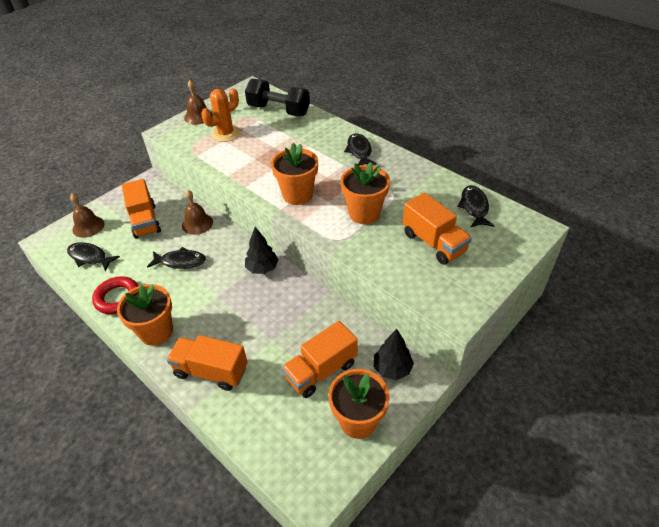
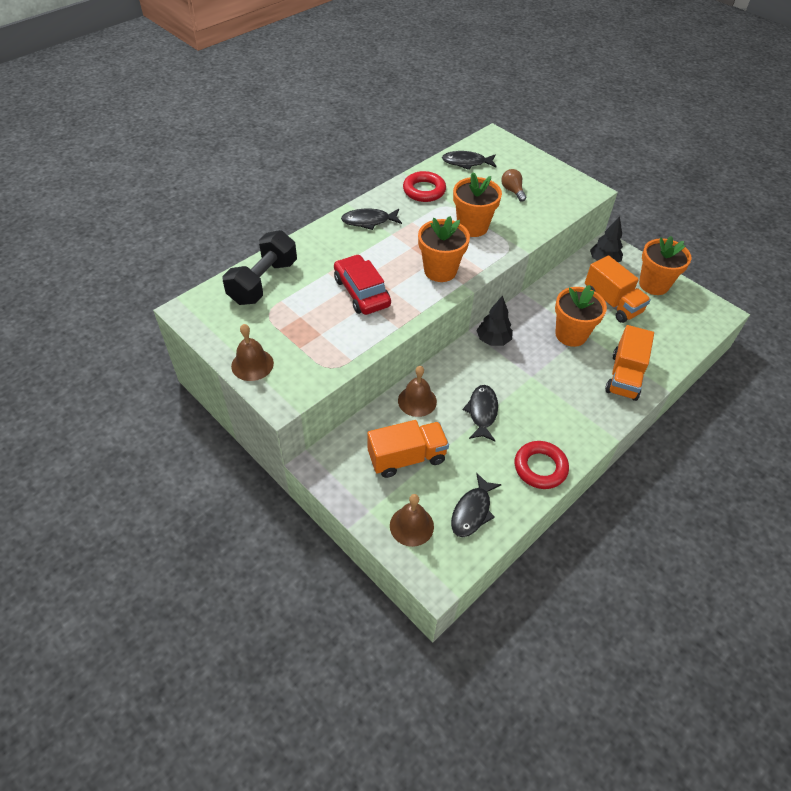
camera: 90 degrees left, 5 degrees up
(156, 331) = (584, 424): orange flower pot -> orange flower pot (571, 334)
(225, 134) = (306, 333): orange cactus -> none
(269, 154) = (362, 292): none -> red car
(414, 180) = (424, 190): none -> red ring
(433, 243) = (512, 191): orange truck -> brown light bulb

